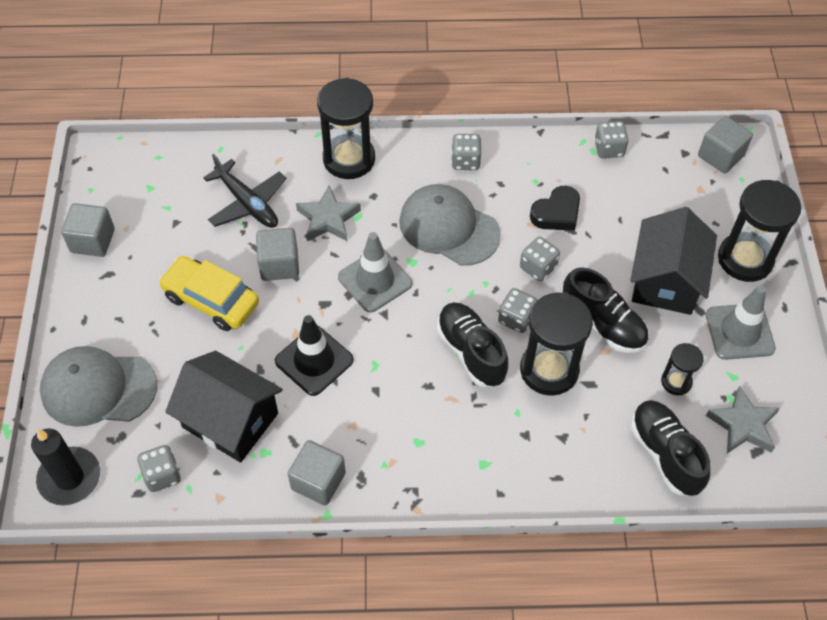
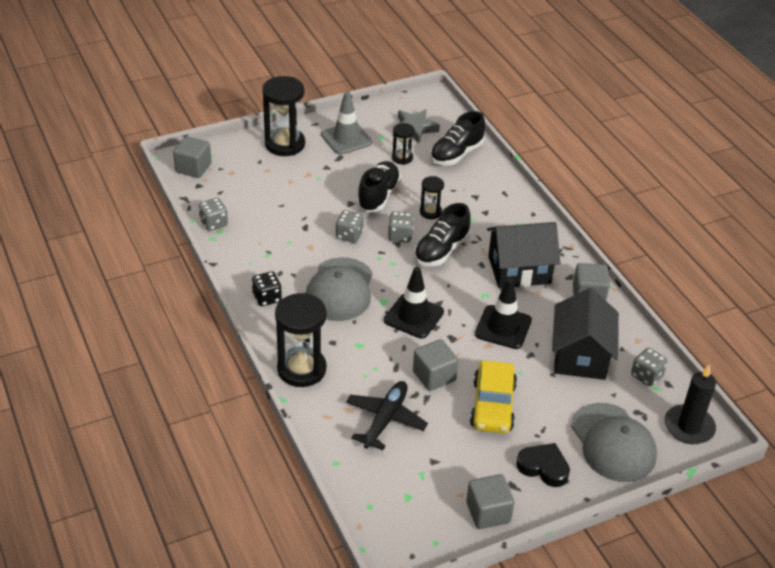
camera: 115 degrees left, 15 degrees down
(328, 219) = (372, 362): grey star -> none
(375, 280) = (413, 316): grey traffic cone -> black traffic cone
(465, 161) = (267, 298): grey dice -> black dice
(549, 370) = (430, 212): black hourglass -> black hourglass, size x0.52
(556, 213) = (293, 237): black heart -> black heart (543, 467)
(665, 281) = (324, 175): black house -> black house (519, 270)

